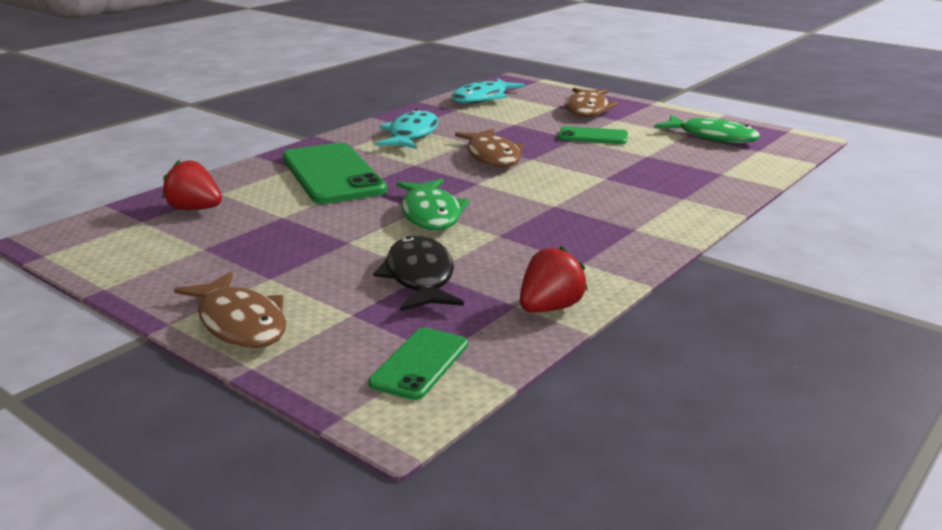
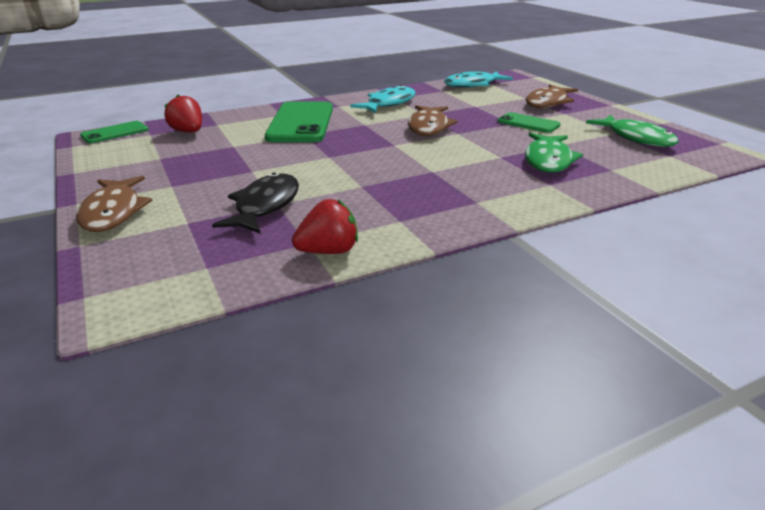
camera: 25 degrees right, 5 degrees up
(420, 364) = (182, 271): green phone -> green phone (115, 133)
(431, 214) = (331, 161): green fish -> green fish (548, 160)

